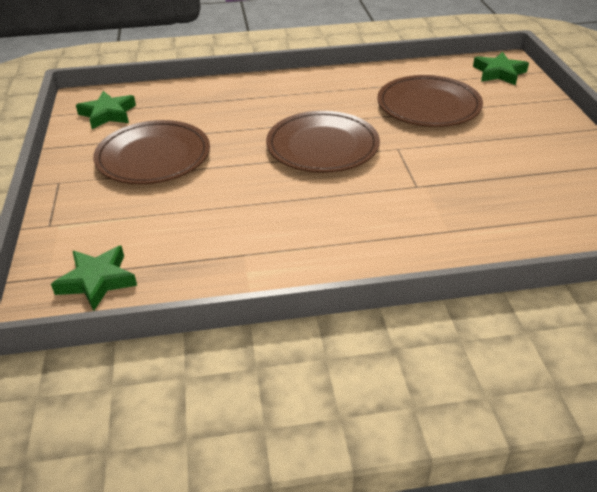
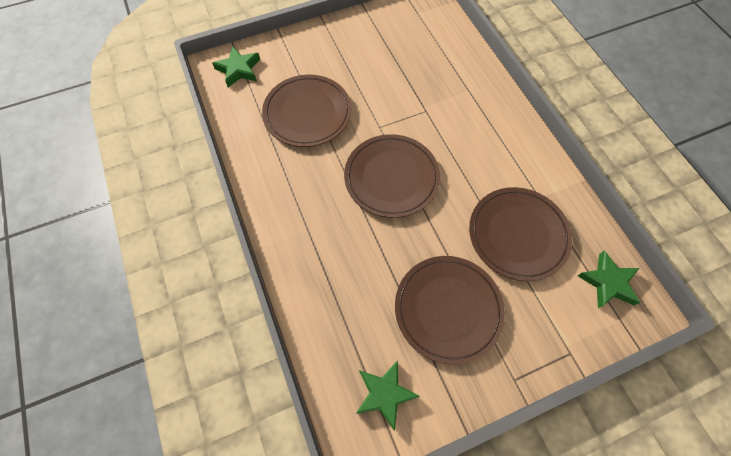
camera: 105 degrees left, 25 degrees up
(203, 221) = (518, 235): none -> brown plate

